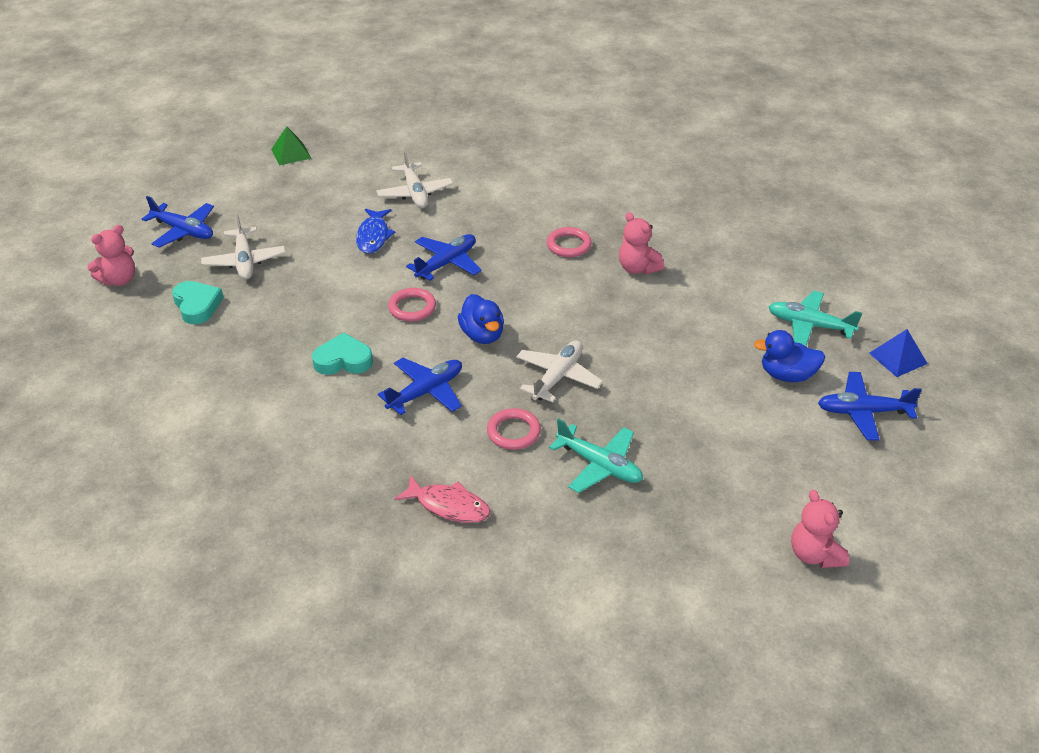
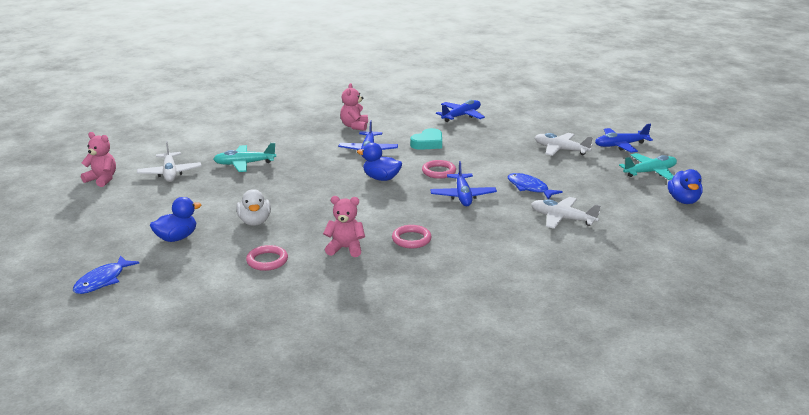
camera: 135 degrees right, 15 degrees down
(119, 280) = (591, 121): pink teddy bear -> pink teddy bear (354, 126)
(197, 305) = (535, 129): turquoise heart -> none
(291, 153) = (683, 200): green pyramid -> blue duck
(448, 506) = (295, 130): pink fish -> none
(513, 432) = (303, 156): pink ring -> pink ring (267, 261)
(558, 377) = (313, 181): white plane -> white plane (170, 173)
(686, 351) = (255, 222): none -> white duck
(809, 325) = (185, 271): turquoise plane -> turquoise plane (650, 172)
(863, 412) = (111, 241): blue plane -> blue plane (461, 116)
(898, 358) = (102, 281): blue pyramid -> blue fish

